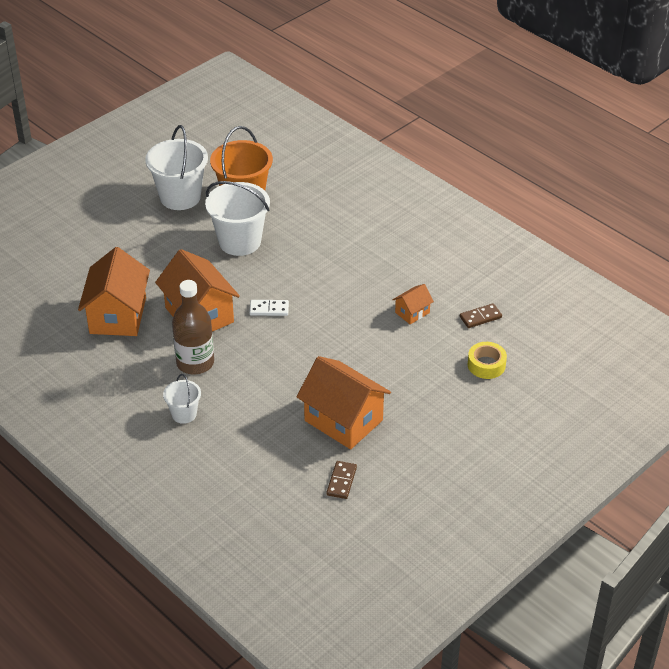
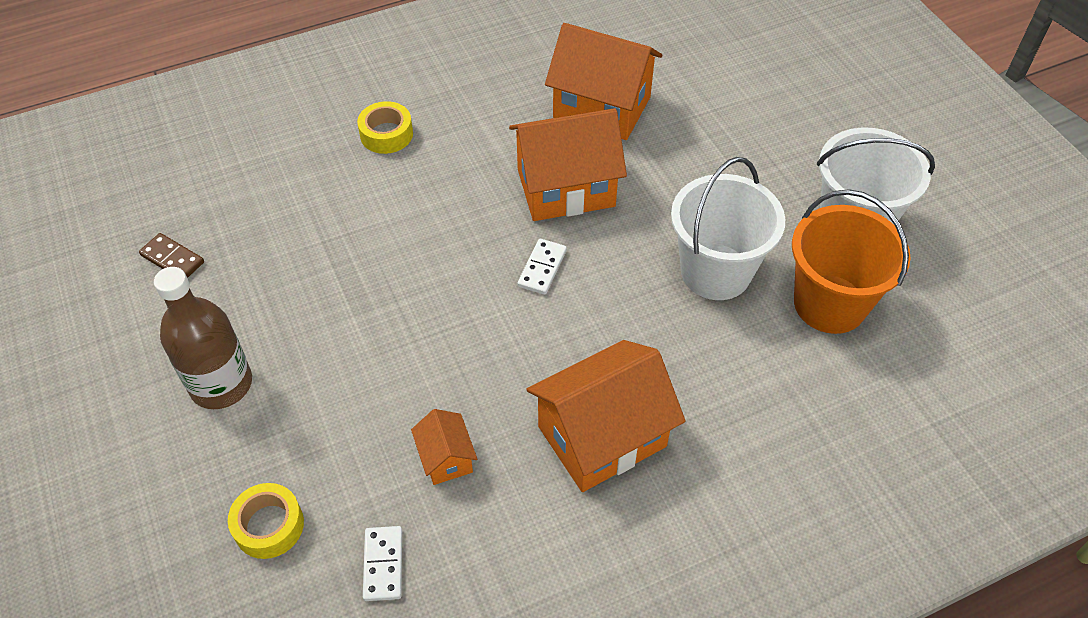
camera: 110 degrees right, 10 degrees up
(184, 414) = (386, 134): white bucket -> yellow tape
(195, 363) = (472, 164): brown bottle -> brown bottle (221, 384)
(343, 420) = (273, 293): orange house -> orange house (602, 436)
(480, 317) = (383, 564): brown domino -> white domino

